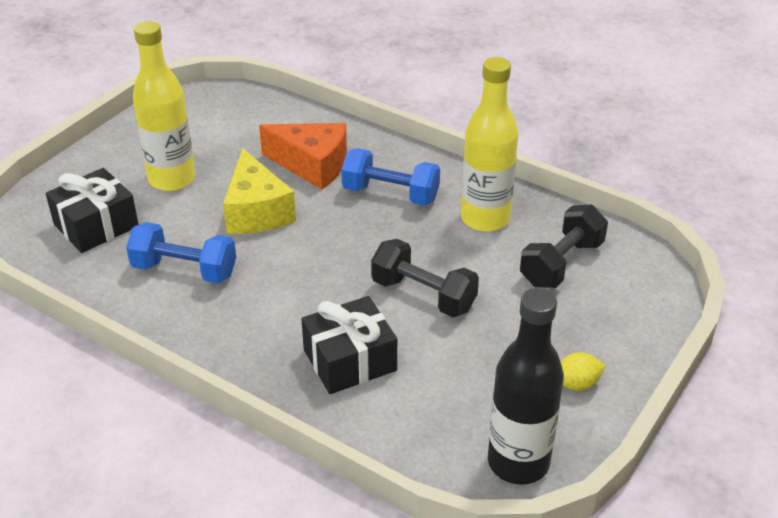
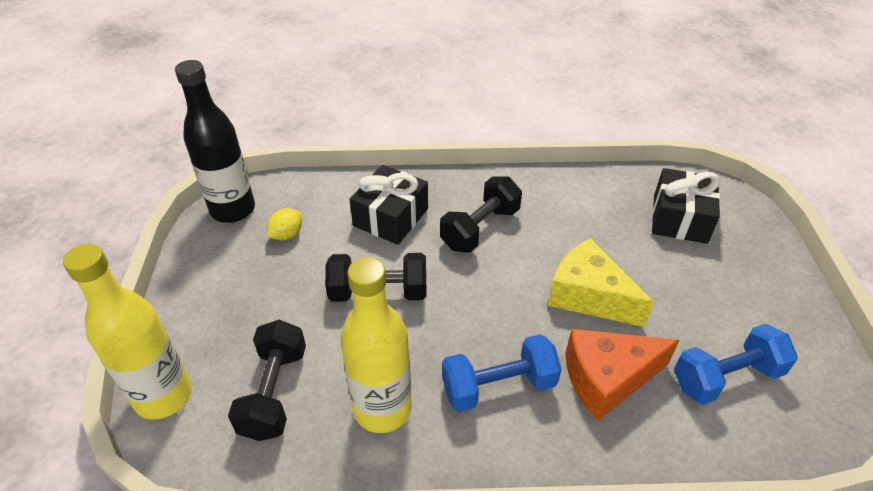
camera: 145 degrees right, 5 degrees up
(172, 179) = (695, 288): yellow bottle -> yellow bottle (163, 396)
(184, 270) = (572, 219): blue dumbbell -> blue dumbbell (726, 377)
(276, 304) = (480, 228): none -> black dumbbell
(577, 384) = (212, 279): yellow lemon -> yellow lemon (287, 235)

